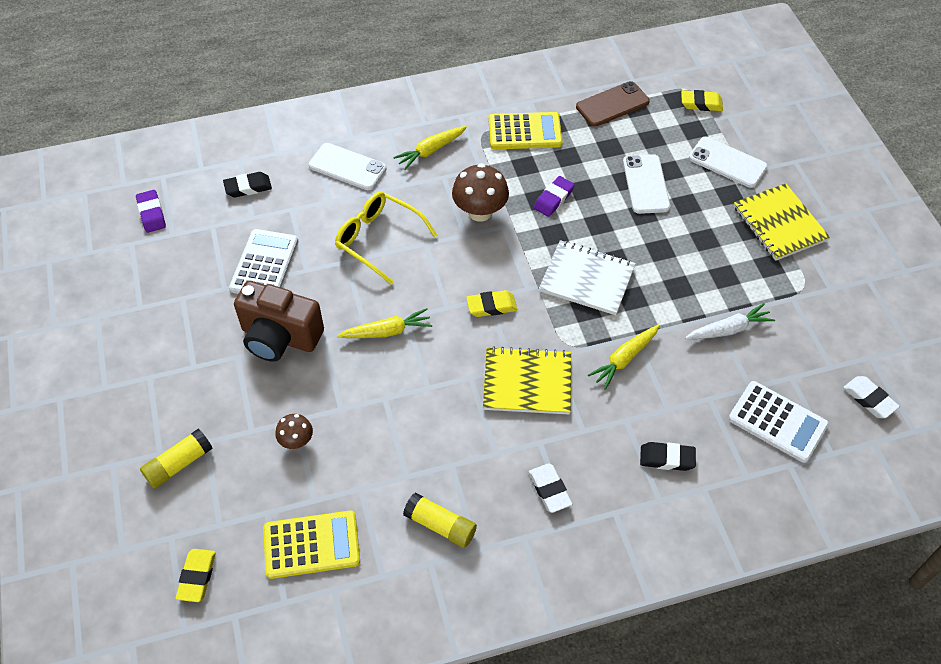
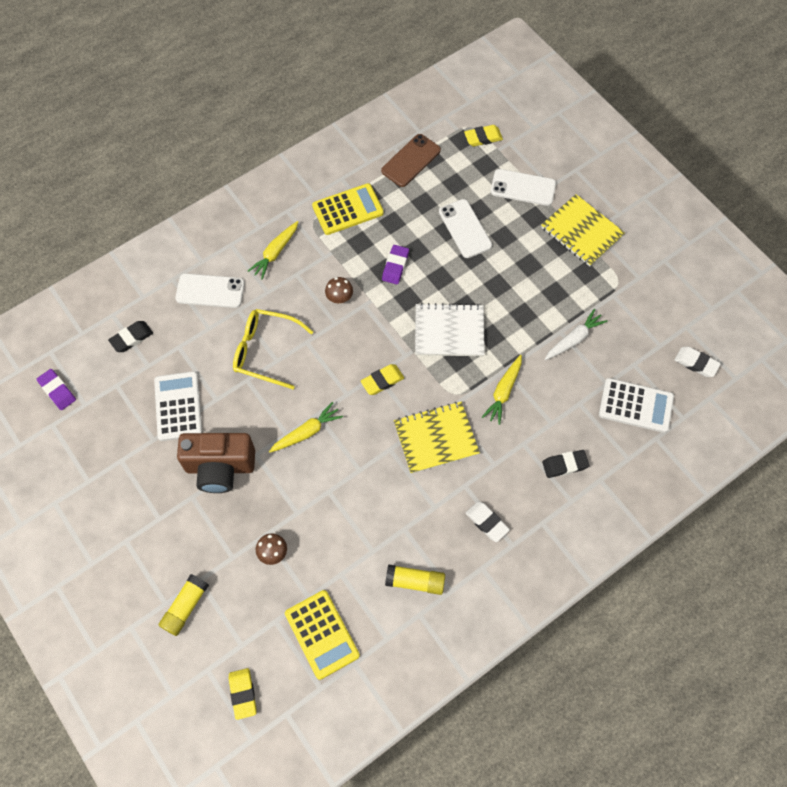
camera: 20 degrees left, 10 degrees up
(311, 545) = (322, 634): yellow calculator -> yellow calculator turned 90 degrees clockwise
(480, 212) = (339, 298): brown mushroom -> brown mushroom, size x0.57

